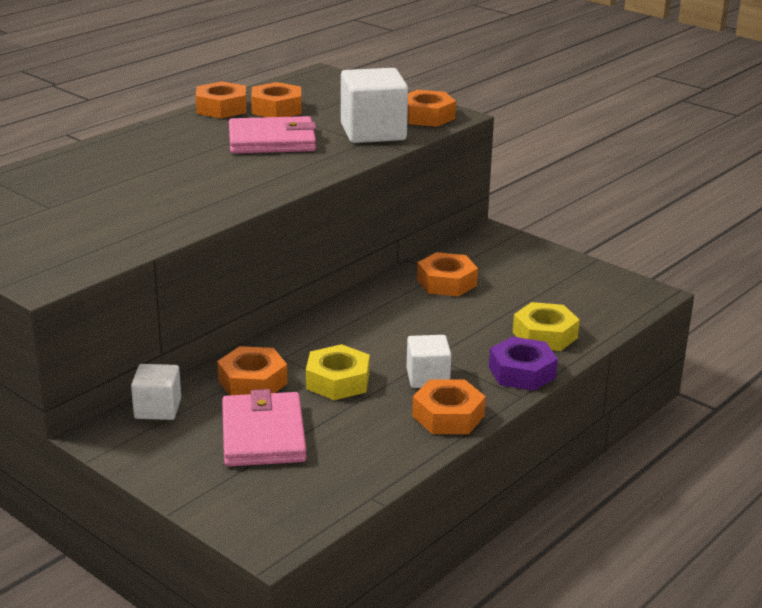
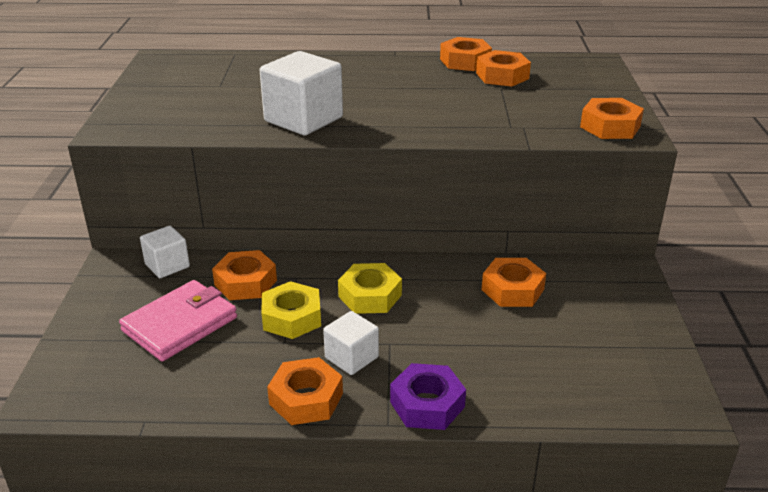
camera: 50 degrees right, 5 degrees up
(272, 141) = (445, 98): pink wallet -> none
(373, 132) = (535, 121): white cube -> white cube (303, 119)
(545, 335) = (508, 385): yellow nut -> yellow nut (370, 296)

